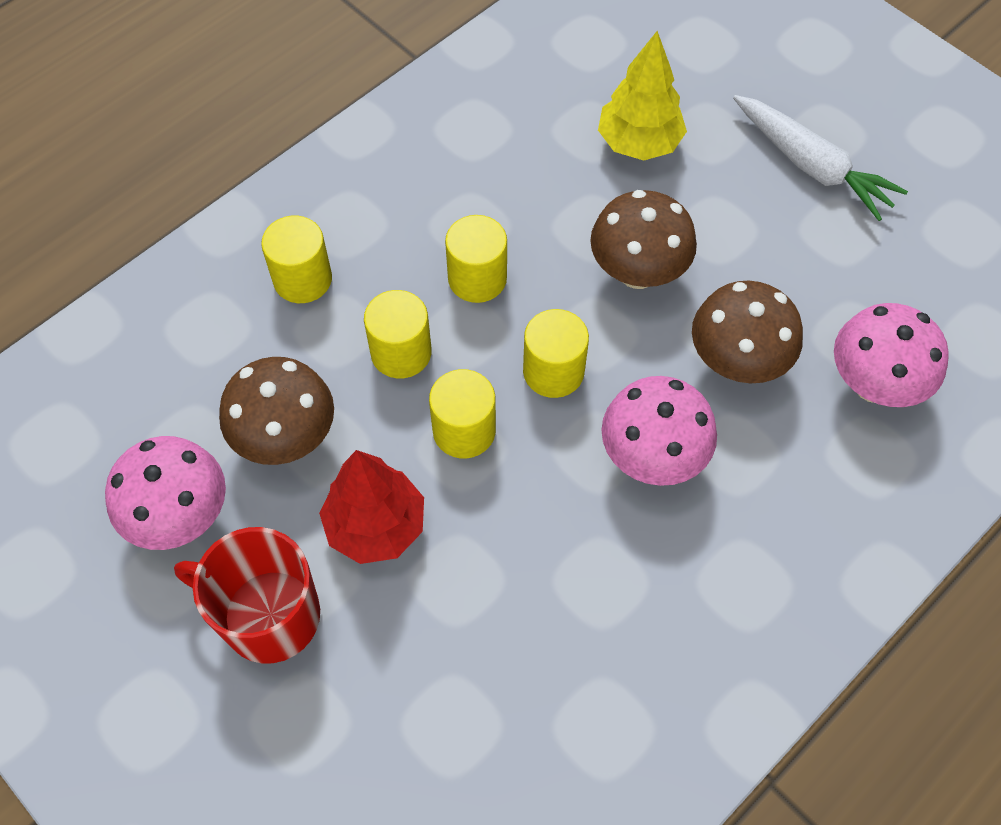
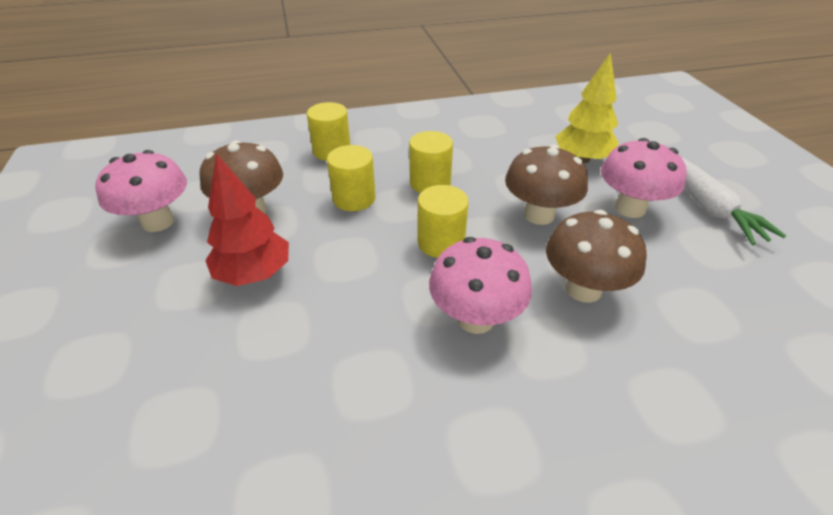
camera: 30 degrees right, 20 degrees down
(268, 615) = (143, 291): red mug -> none
(464, 430) = (356, 249): yellow cylinder -> none
(873, 384) = (702, 351): pink mushroom -> pink mushroom (630, 208)

